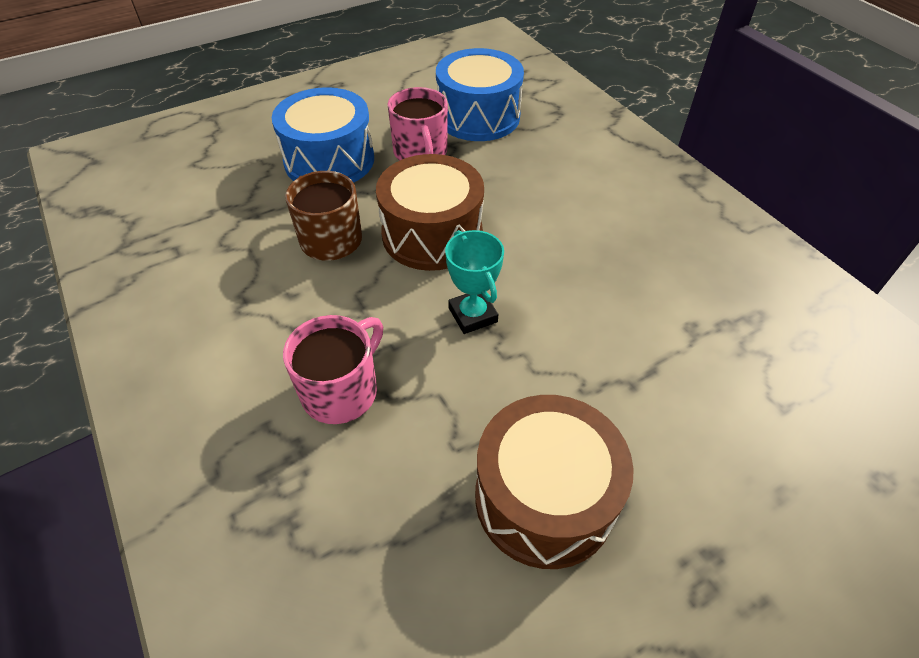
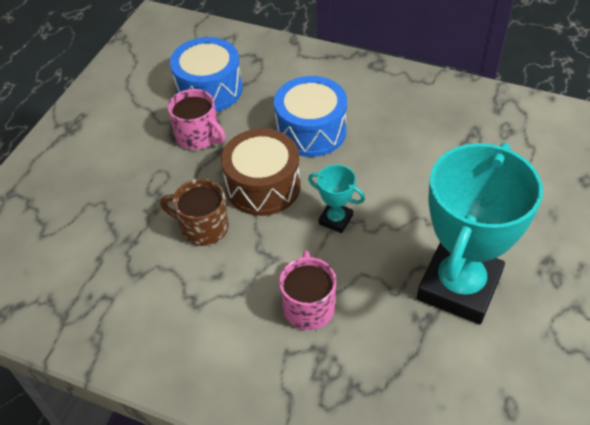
camera: 35 degrees left, 0 degrees up
(329, 160) = (141, 176): blue drum -> blue drum (311, 131)
(544, 498) = (459, 286): brown drum -> turquoise trophy

